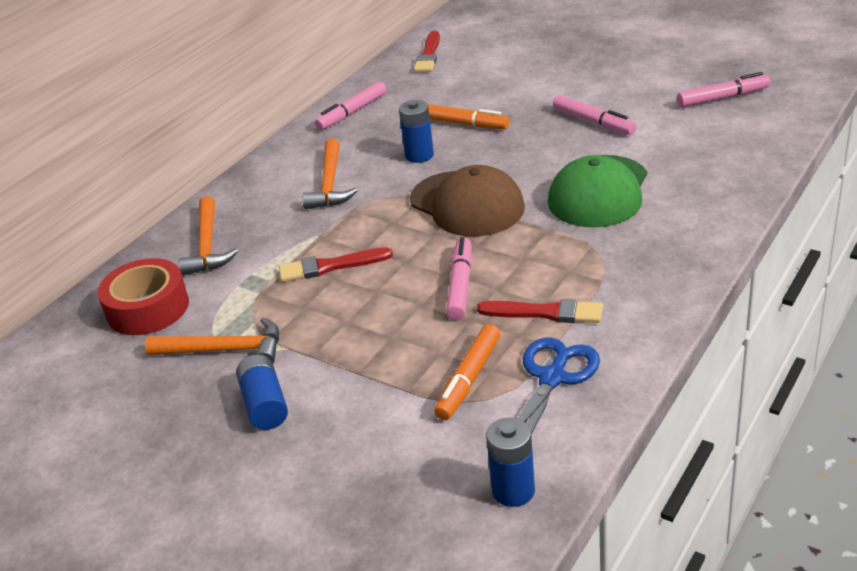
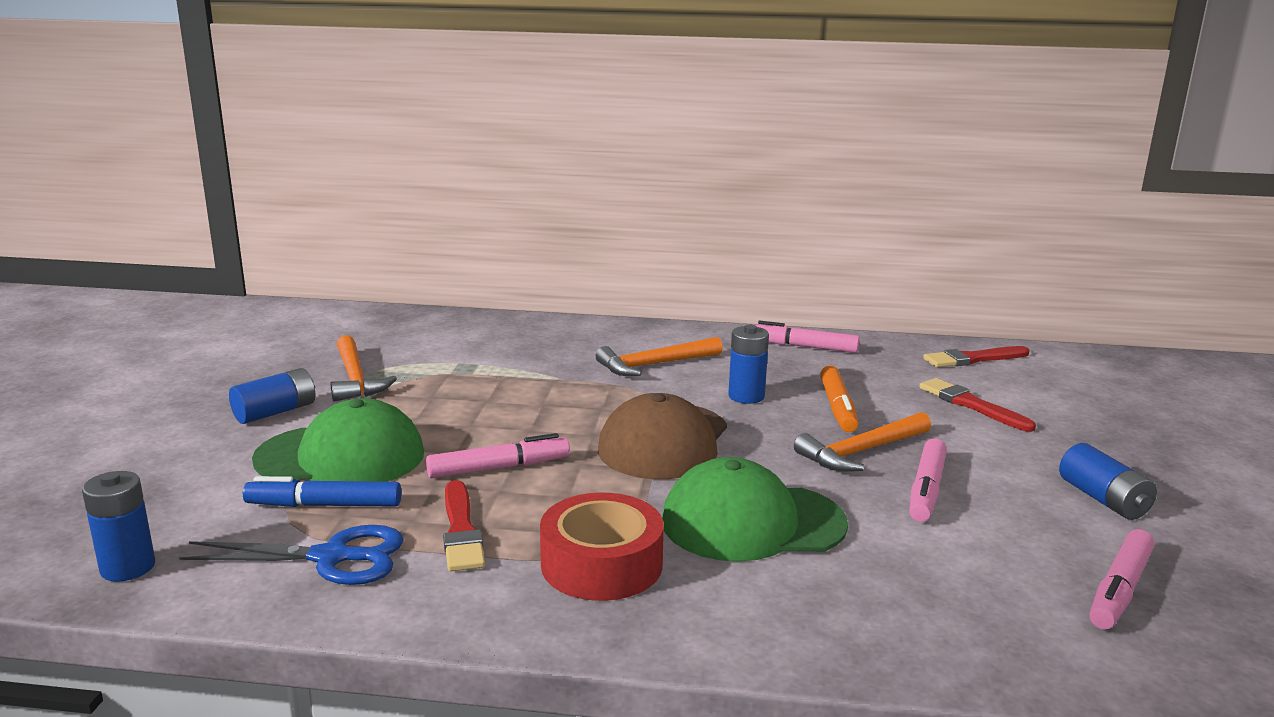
camera: 60 degrees right, 15 degrees down
(148, 308) = (411, 336): red tape -> red tape (601, 564)
(207, 246) = (515, 337): orange hammer -> orange hammer (861, 452)
(330, 266) = (505, 395): red brush -> red brush (971, 405)
(387, 366) = (341, 456): none -> green cap
(468, 379) = (324, 505): orange marker -> blue marker
(635, 72) = (1103, 499): none -> blue battery
(723, 98) = (1119, 590): pink marker -> pink marker turned 75 degrees clockwise

